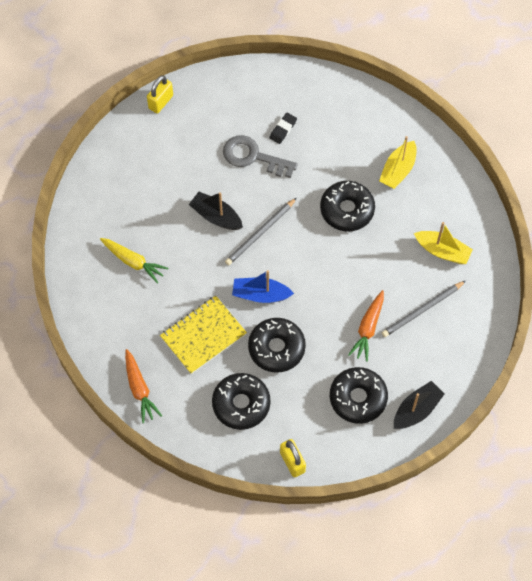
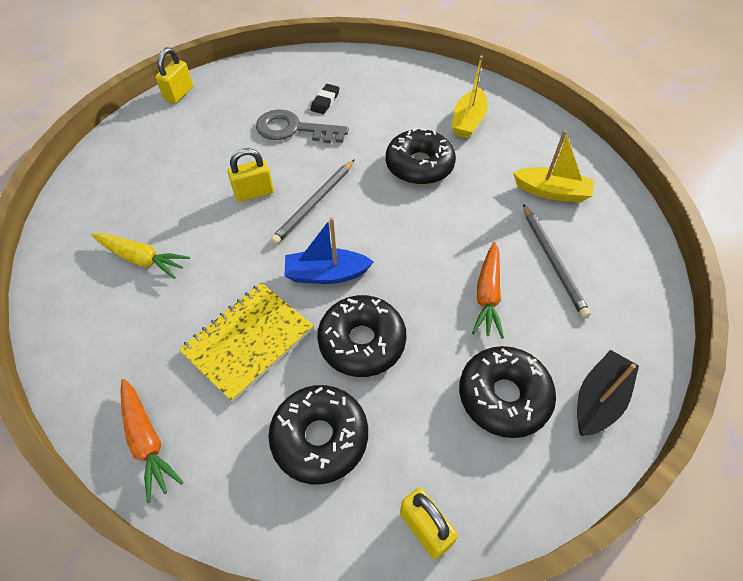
camera: 10 degrees left, 10 degrees down
(216, 216) = (254, 193): black boat -> yellow padlock
(422, 310) = (553, 261): grey pencil -> grey pencil turned 60 degrees counterclockwise

